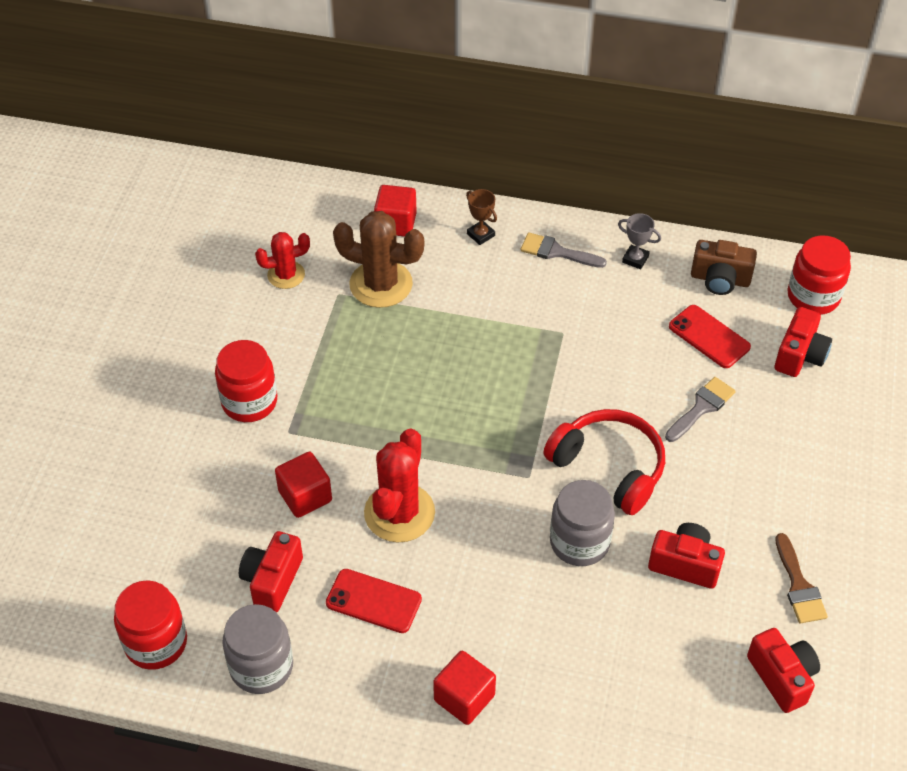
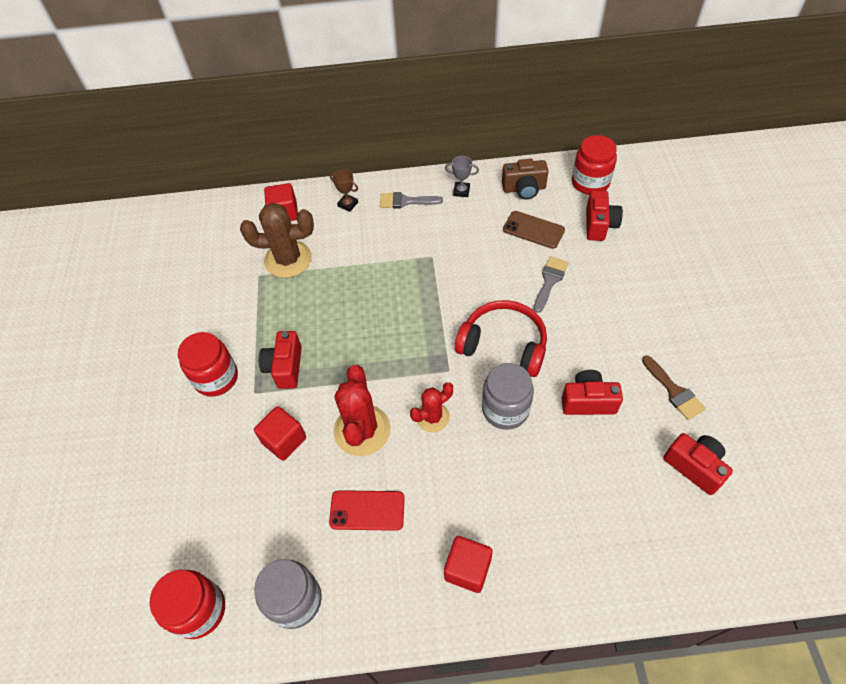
camera: 15 degrees left, 5 degrees up
(272, 580) = (280, 520): red camera -> red camera (285, 367)
(286, 275) = (215, 273): red cactus -> red cactus (432, 417)
(709, 337) = (533, 230): red phone -> brown phone

